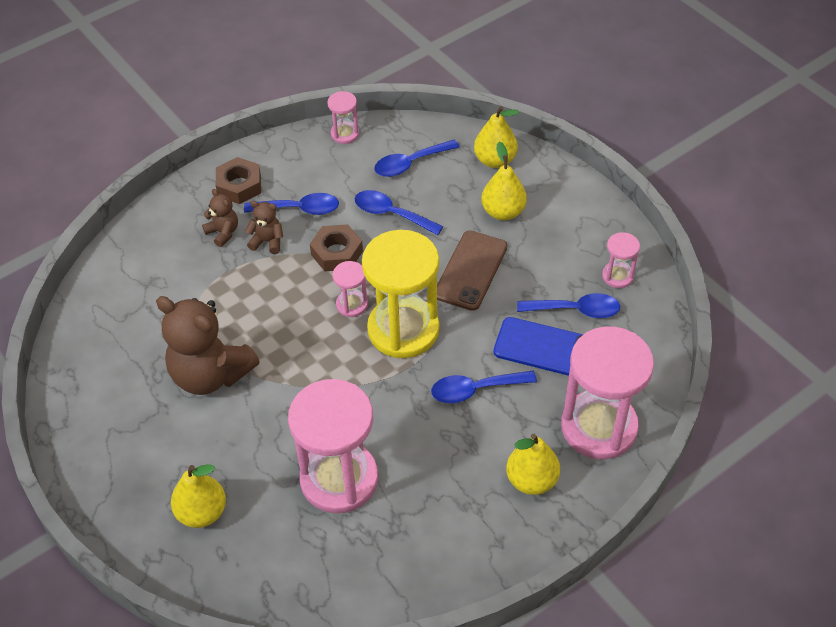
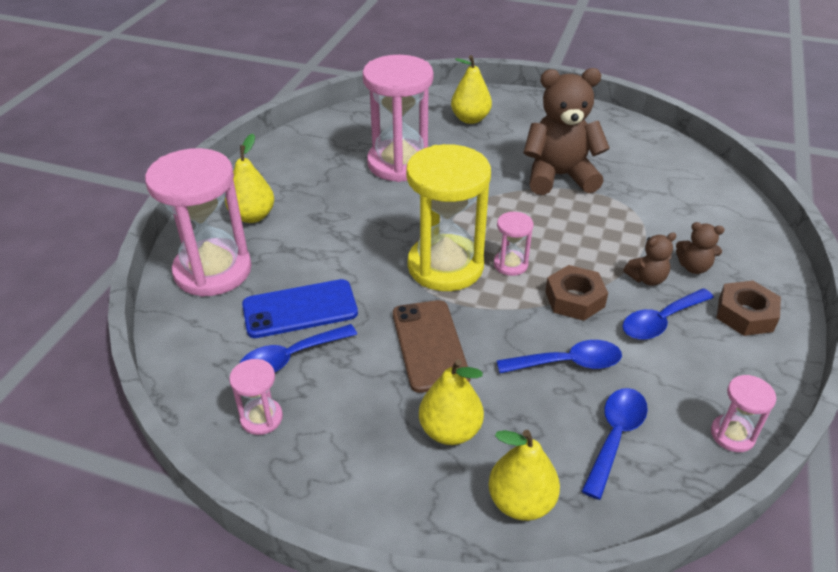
camera: 145 degrees right, 10 degrees down
(475, 389) = (342, 251): blue spoon -> none

